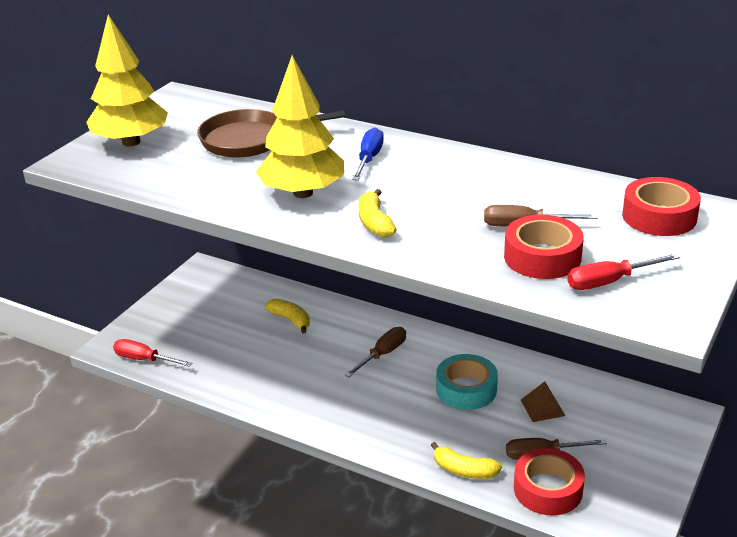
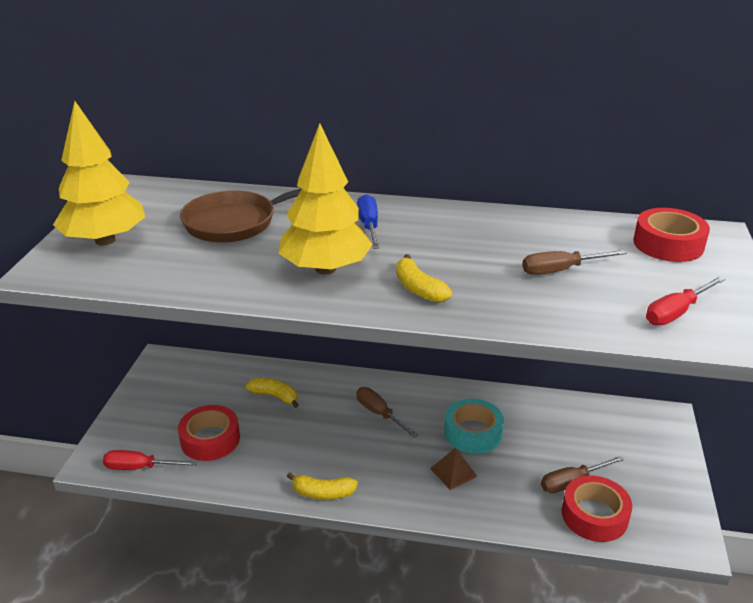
camera: 20 degrees left, 0 degrees up
(382, 354) = (379, 414): brown screwdriver -> brown screwdriver turned 60 degrees counterclockwise
(464, 470) = (512, 514): yellow banana -> yellow banana (323, 493)
(542, 257) = (599, 298): red tape -> red tape (210, 439)
(542, 407) = (547, 436): brown pyramid -> brown pyramid (453, 472)

